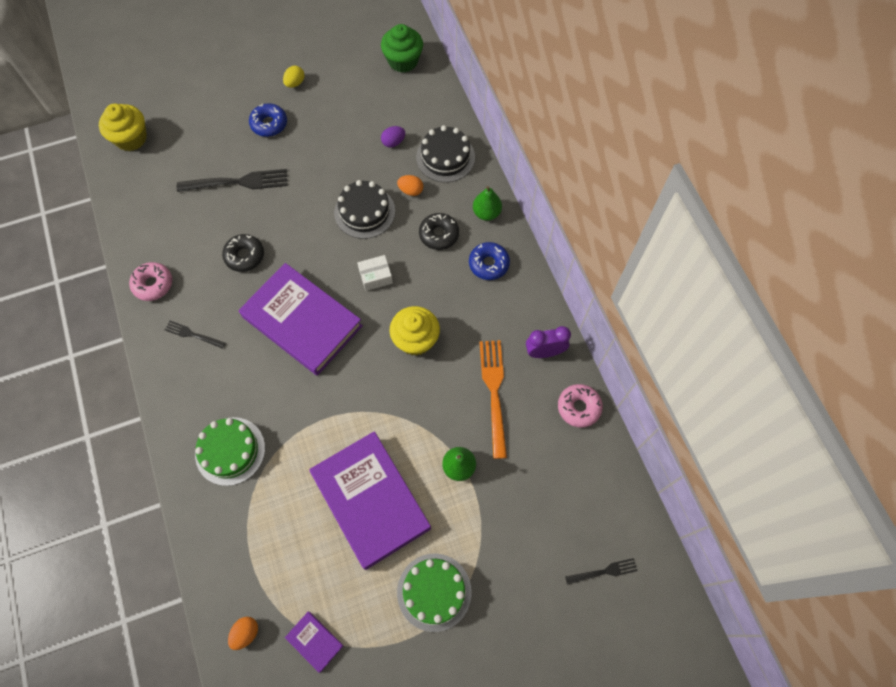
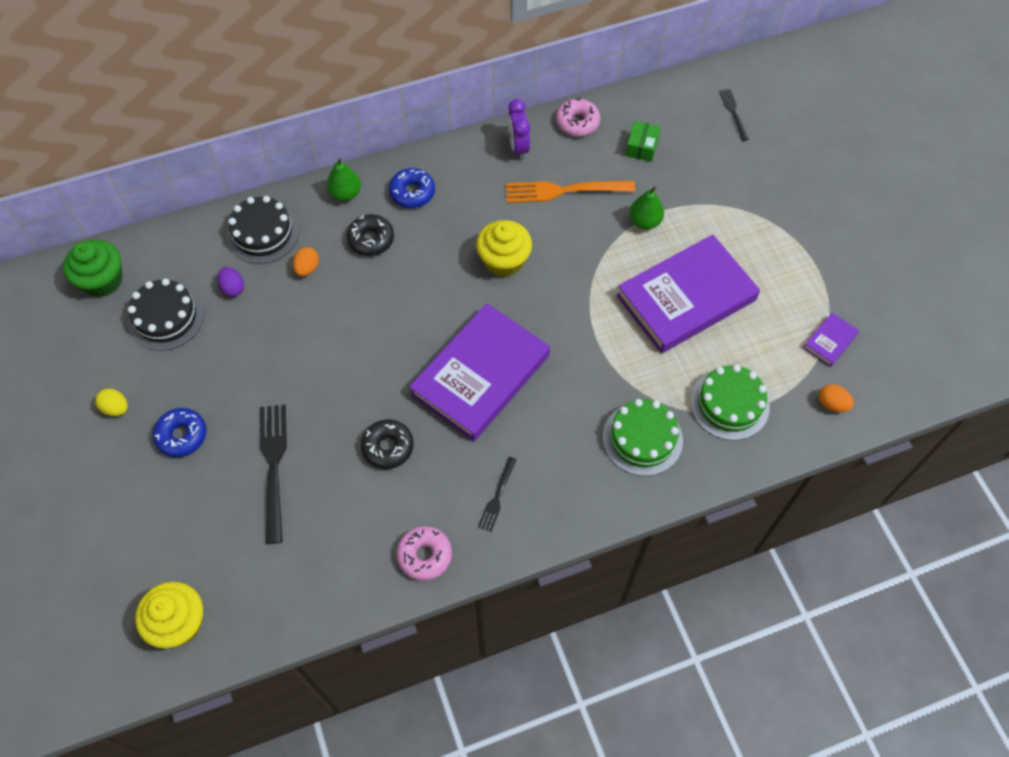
camera: 90 degrees left, 5 degrees down
(364, 212) = (333, 316): black cake -> black cake (166, 317)
(376, 276) = (423, 301): white box -> none
(434, 592) = (769, 242): green cake -> green cake (729, 404)
(551, 469) = (642, 147): none -> green box

